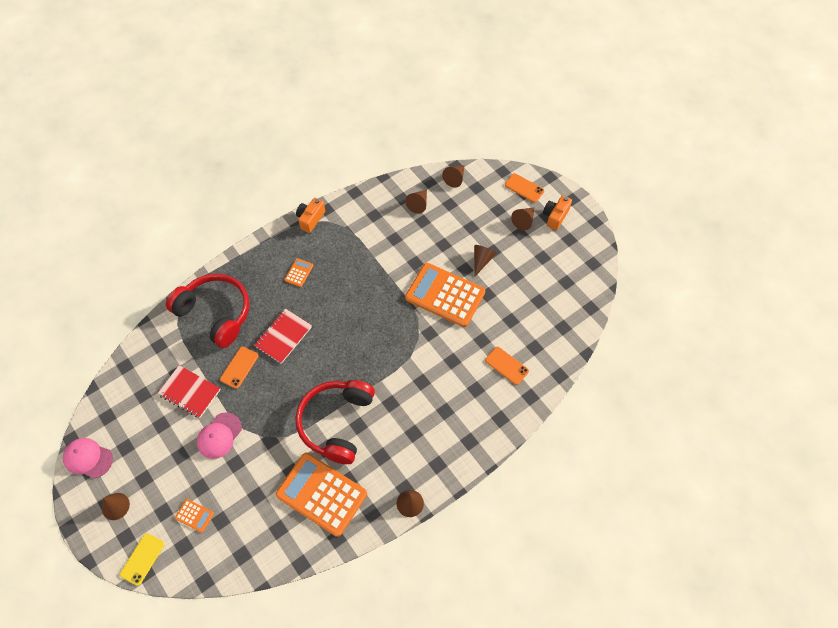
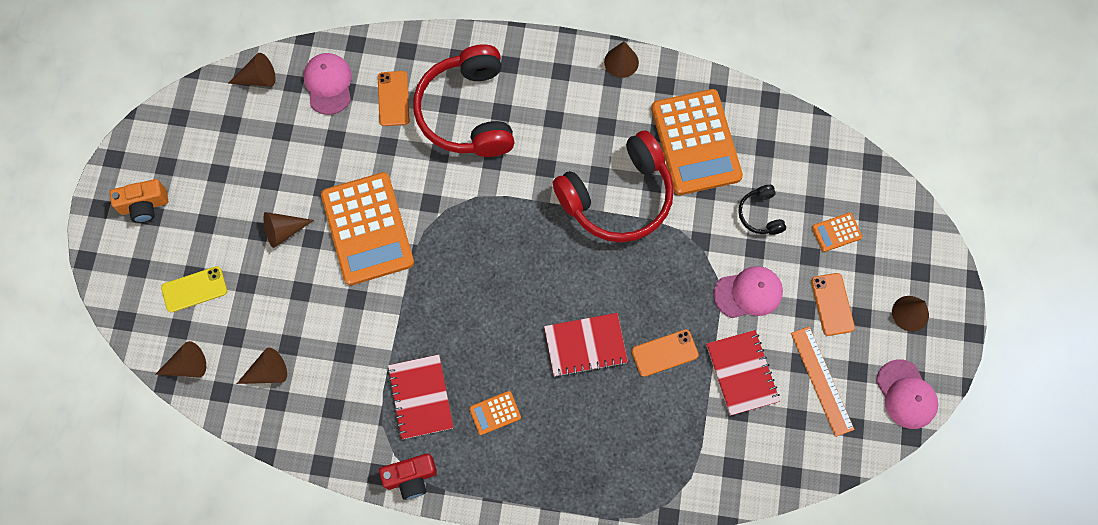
camera: 135 degrees left, 10 degrees up
(142, 425) = (822, 380): none -> orange ruler
(142, 559) = (917, 235): yellow phone -> yellow phone (194, 289)
(194, 515) = (836, 232): orange calculator -> orange calculator turned 90 degrees counterclockwise
(215, 313) = (635, 450): red headphones -> red headphones (467, 112)
(248, 485) = (760, 214): none -> black headphones
(310, 219) = (411, 478): orange camera -> red camera
(340, 250) = (420, 397): none -> red notebook
(524, 188) = (130, 274): orange phone -> orange phone (832, 304)
(524, 221) = (182, 234): brown cone -> brown cone (258, 78)
(546, 342) = (328, 84): none -> pink cap

